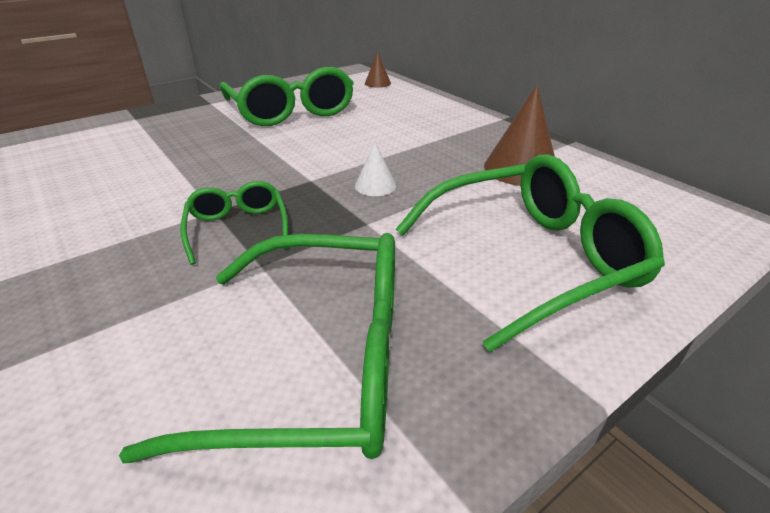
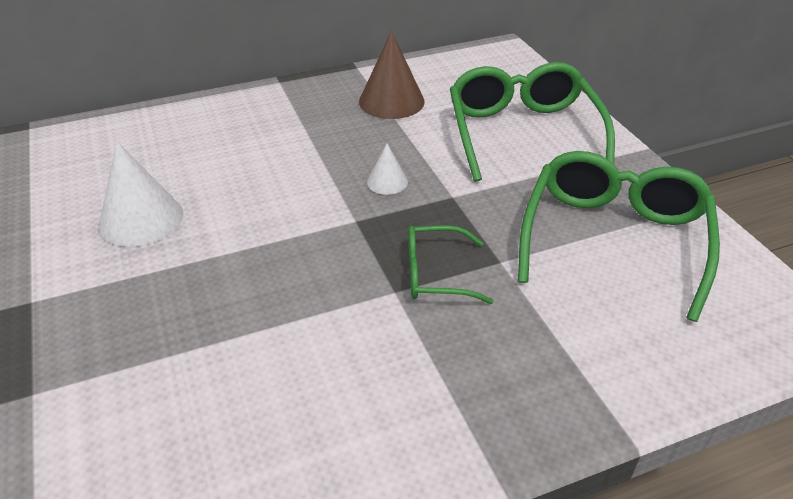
camera: 75 degrees left, 5 degrees up
(291, 111) = (141, 219): green glasses -> white cone
(377, 83) = (95, 136): brown cone -> none

